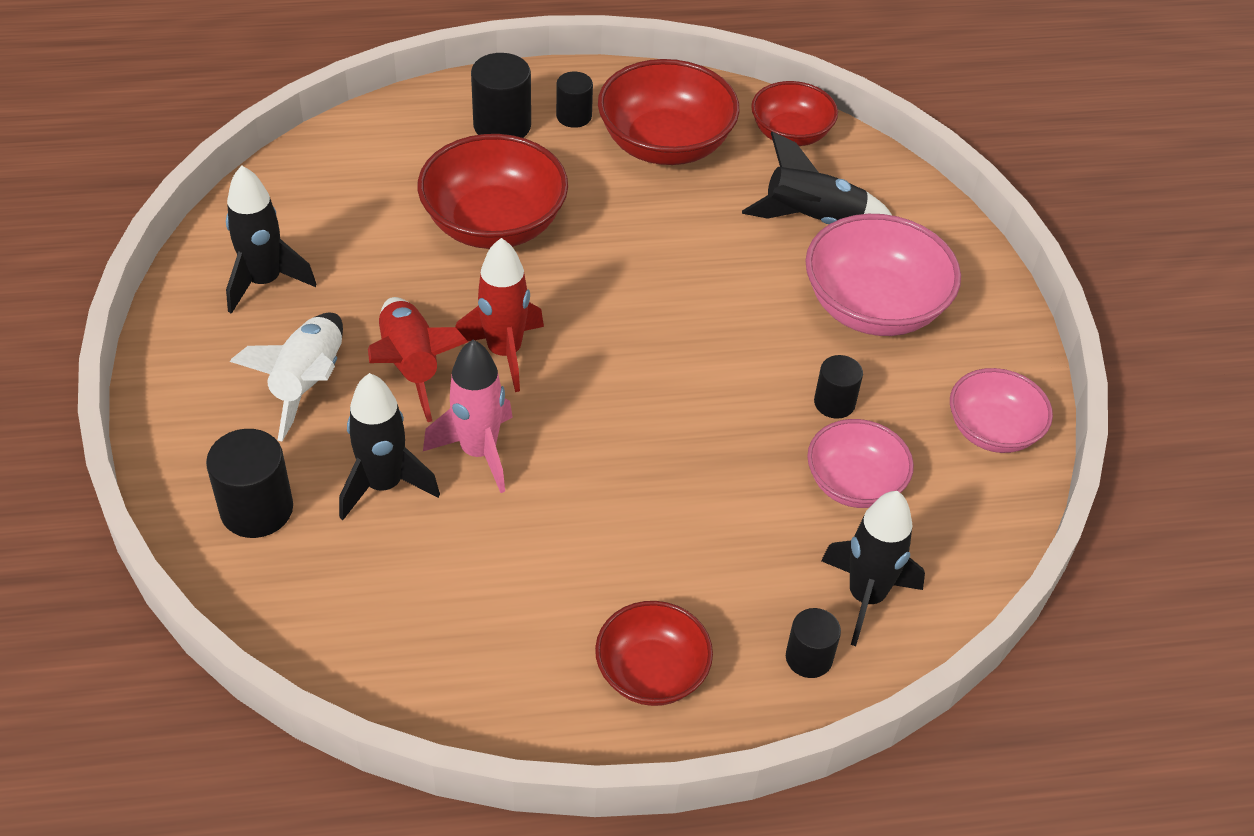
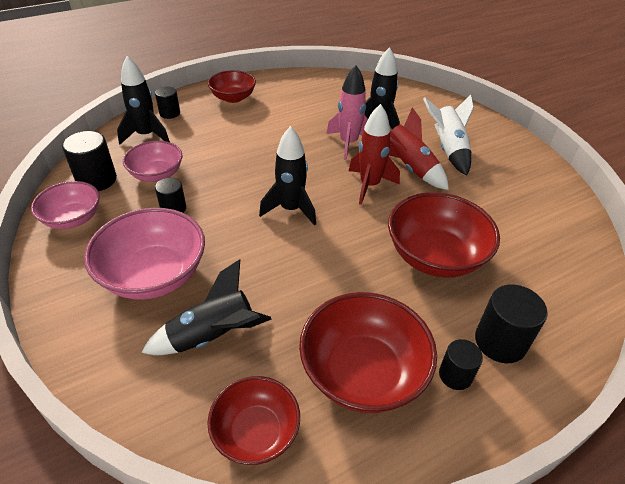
camera: 160 degrees right, 5 degrees down
(257, 509) = (420, 106): black cylinder -> black cylinder (97, 180)
(264, 282) = (520, 185): black rocket -> black rocket (291, 209)

